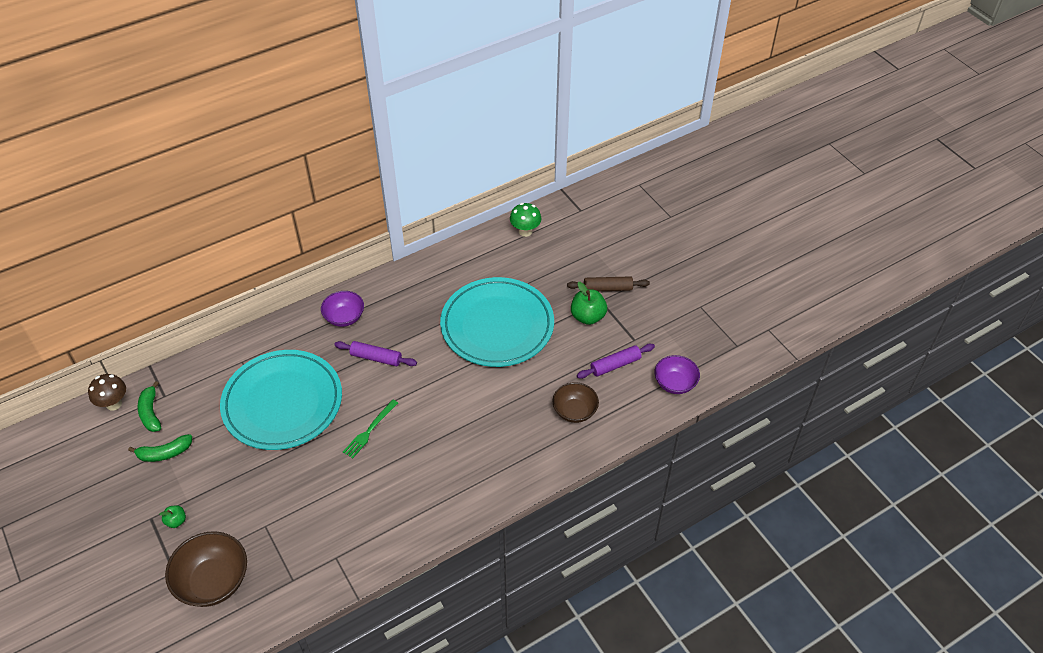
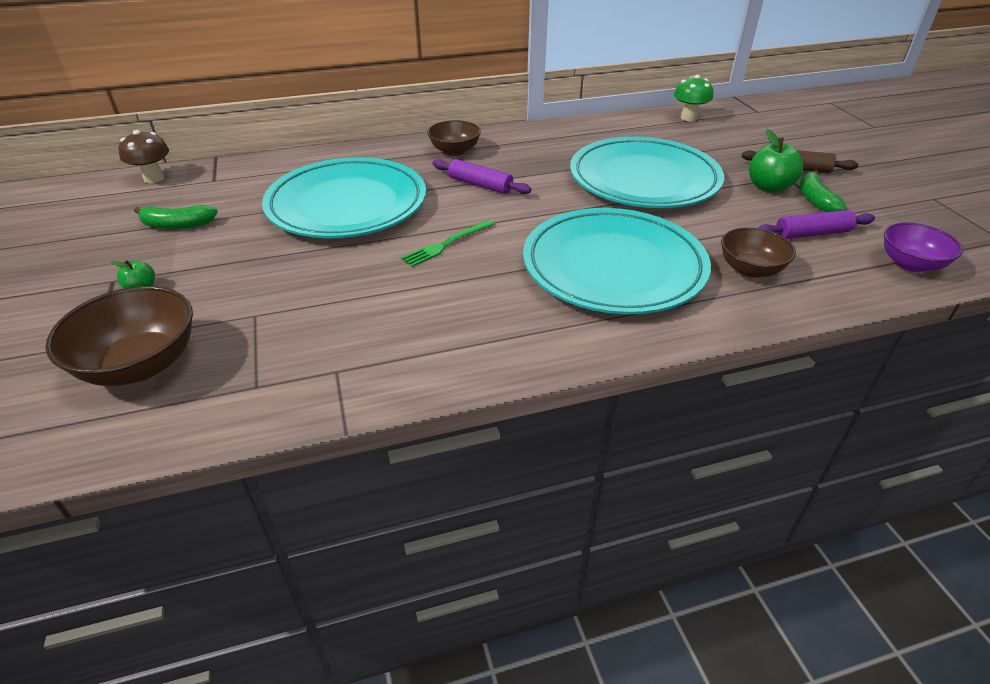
camera: 15 degrees right, 10 degrees down
(151, 412) = (188, 190): green banana -> green banana (815, 200)
(344, 317) = (454, 151): purple bowl -> brown bowl
(486, 428) = (613, 267): none -> turquoise plate

